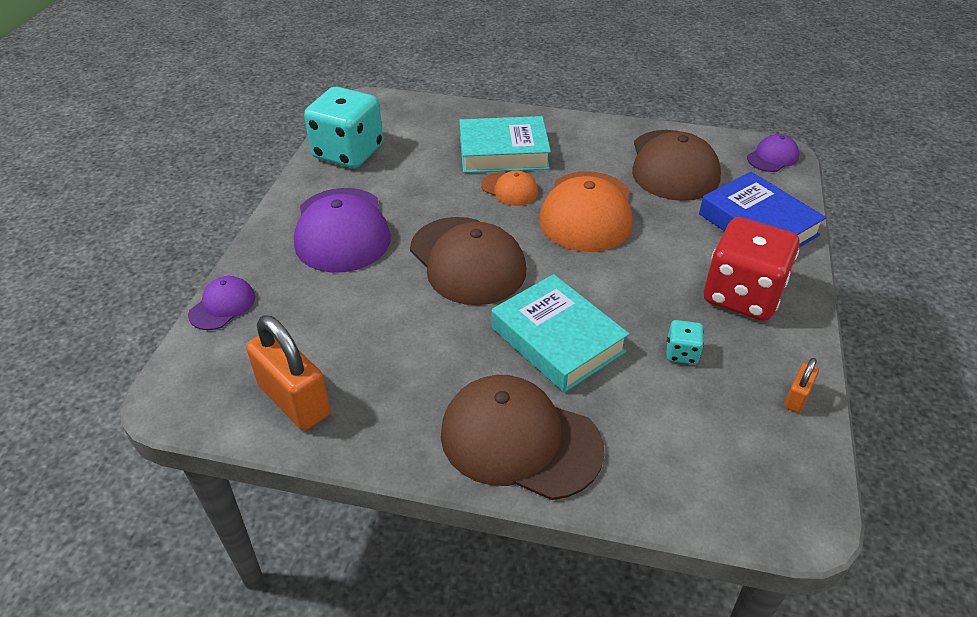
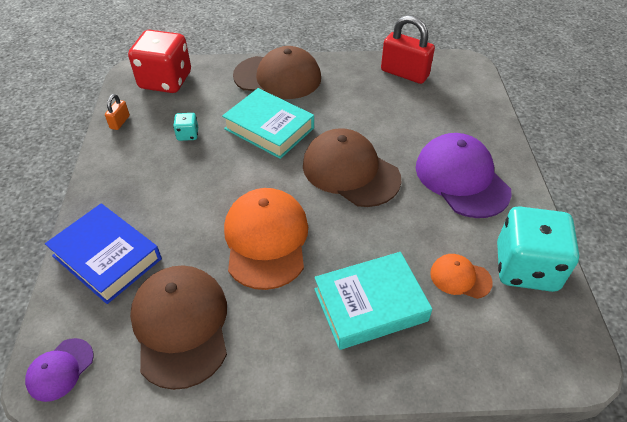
camera: 165 degrees right, 5 degrees up
(222, 306) = (491, 110): purple cap -> none
(294, 400) = (404, 73): orange padlock -> red padlock
(509, 189) = (344, 252): orange cap -> orange cap (460, 277)
(742, 295) = (138, 183): red dice -> red dice (165, 81)

